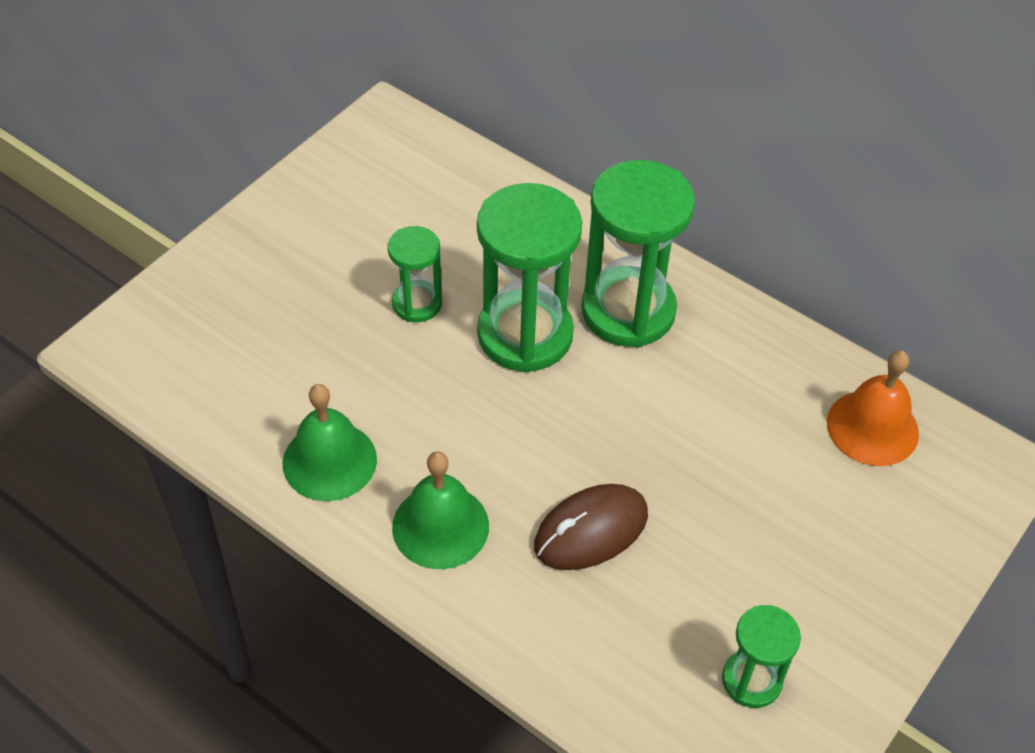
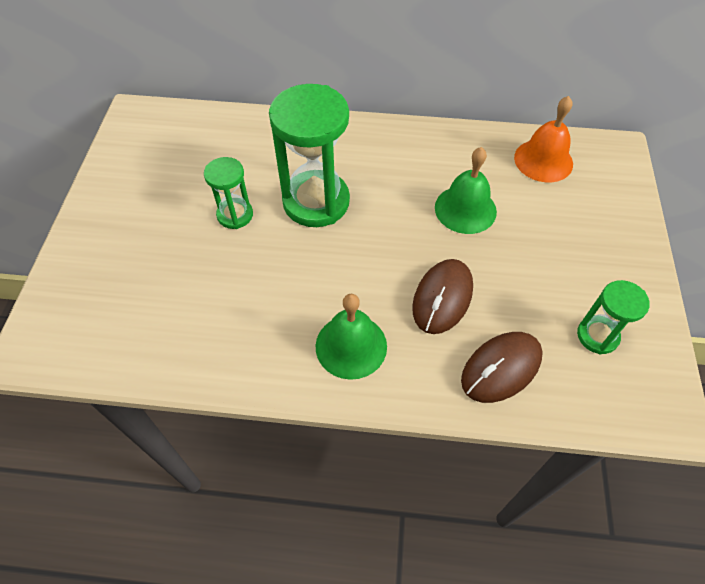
camera: 30 degrees left, 5 degrees up
(329, 461) = (248, 343): green bell -> green bell (465, 209)
(597, 648) = (501, 368): none -> brown mouse
(628, 311) = (366, 160): green hourglass -> none

